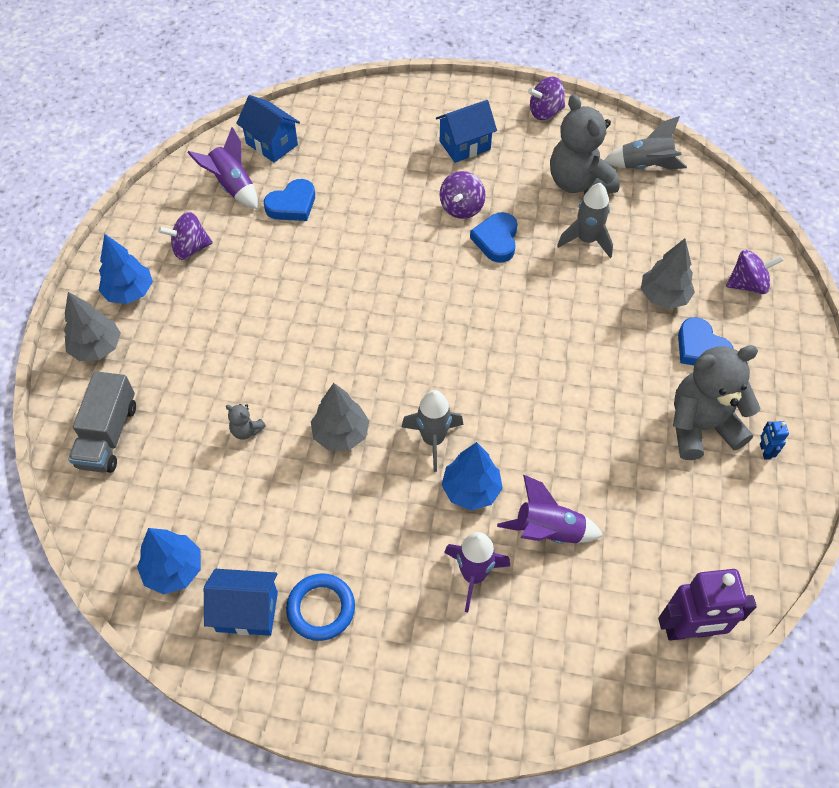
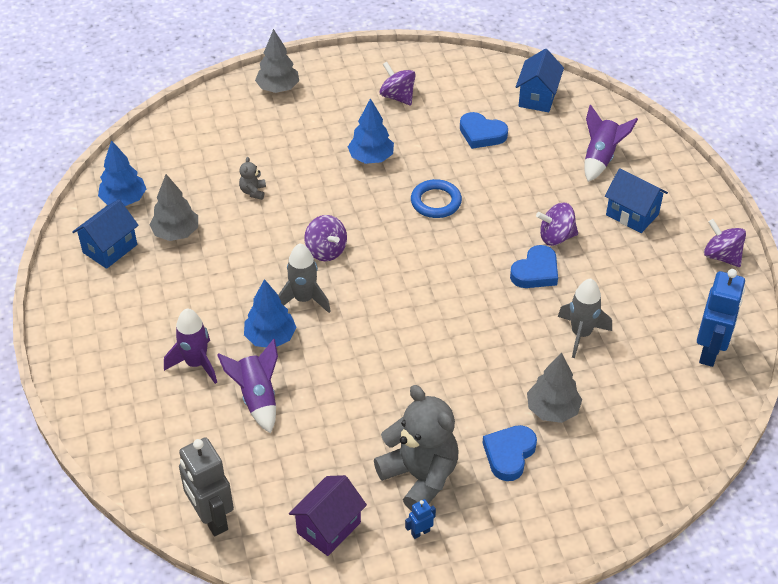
camera: 65 degrees right, 10 degrees down
(108, 435) = (210, 125): grey truck -> none
(129, 292) = (336, 83): blue tree -> blue tree (371, 158)
(232, 186) = (475, 94): purple rocket -> purple rocket (600, 158)
(247, 611) = (110, 249): blue house -> blue house turned 60 degrees clockwise
(321, 608) = (129, 286): blue ring -> blue ring (436, 202)
(341, 434) = (279, 244): grey tree -> grey tree (176, 233)
(496, 240) = (535, 272): blue heart -> blue heart turned 150 degrees clockwise
(578, 183) = (648, 308): grey teddy bear -> none
(645, 166) = (710, 351): grey rocket -> blue robot
(689, 630) = (211, 518): purple robot -> grey robot
(735, 525) = (329, 528): none -> purple house
(747, 284) = (613, 473): purple spinning top -> purple spinning top (326, 250)

